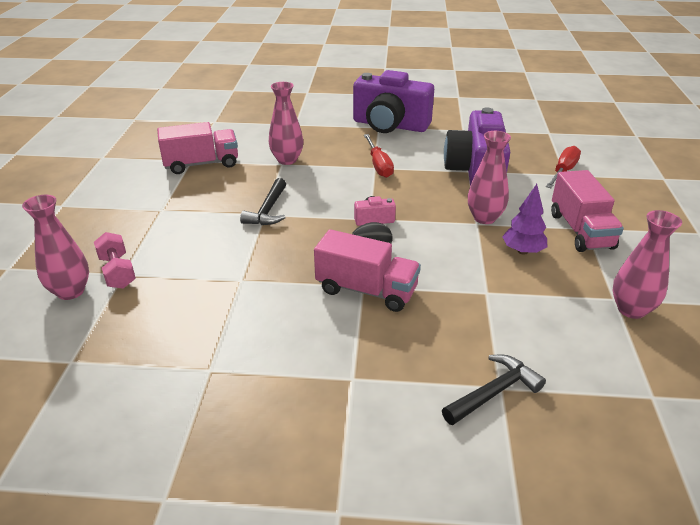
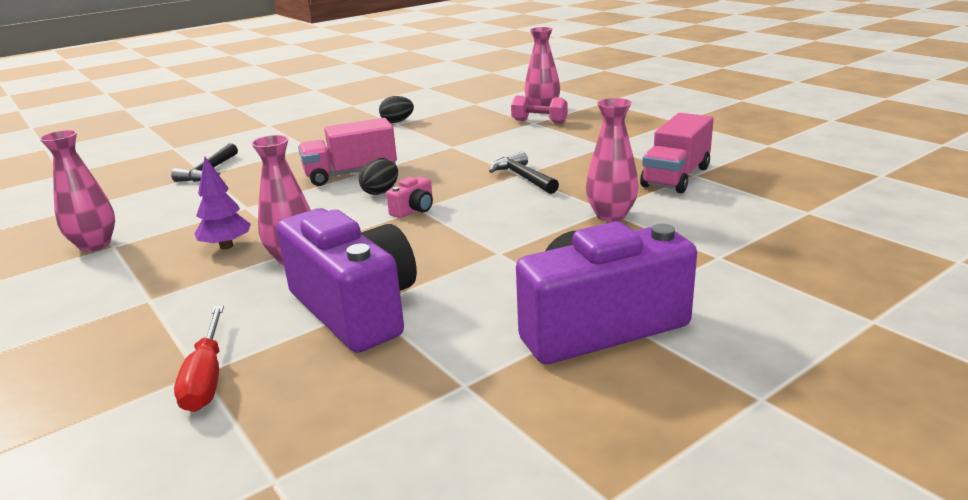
camera: 140 degrees right, 10 degrees down
(202, 376) = (397, 122): none -> black egg
(379, 165) = (498, 257): red screwdriver -> none
(580, 231) = (158, 293): pink truck -> none

